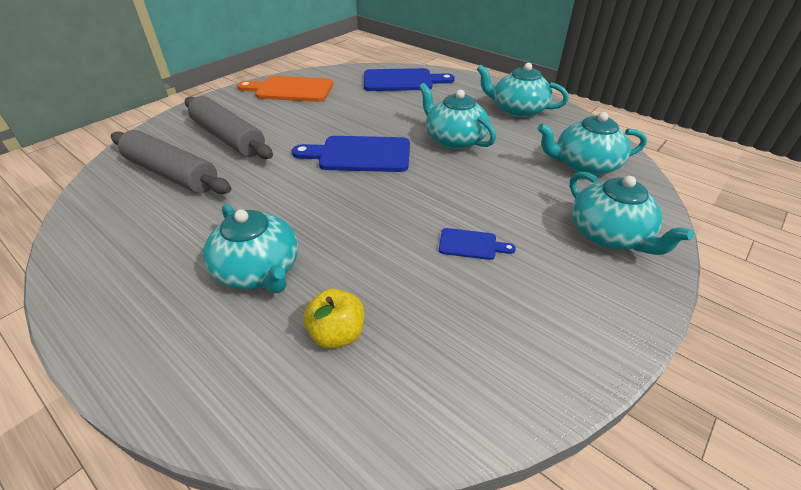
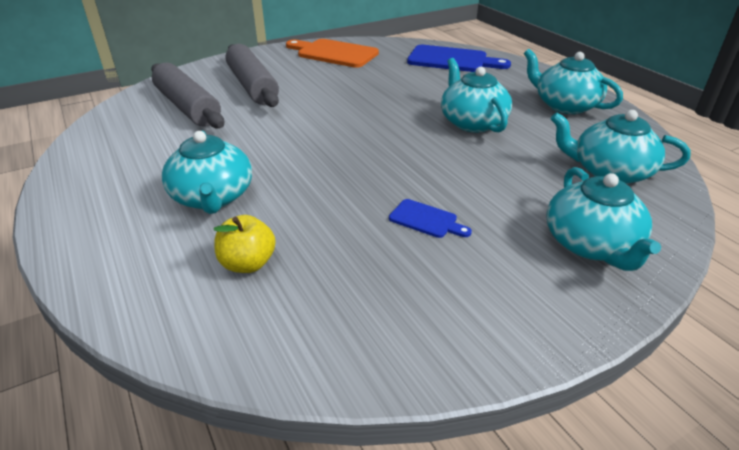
camera: 20 degrees right, 5 degrees down
(359, 154) = (365, 119): blue cutting board -> none

